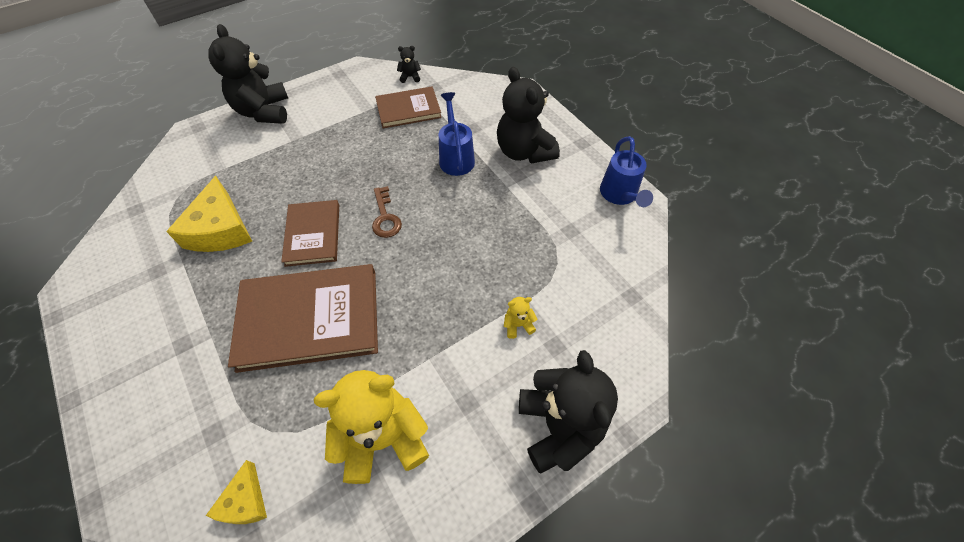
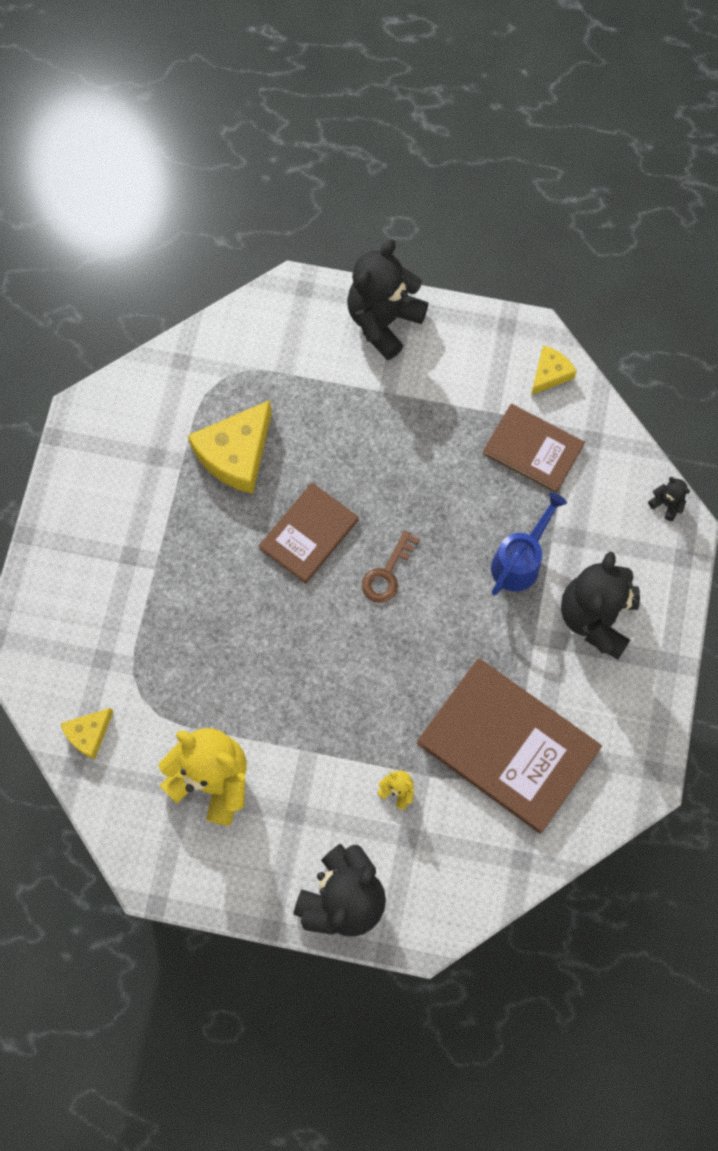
camera: 45 degrees right, 15 degrees up
(309, 319) = (239, 623): brown book -> brown book (508, 746)
(383, 77) = (550, 374): none -> yellow cheese
(410, 77) = (580, 399): black teddy bear -> black teddy bear (666, 504)
(620, 195) = (633, 757): blue watering can -> none

